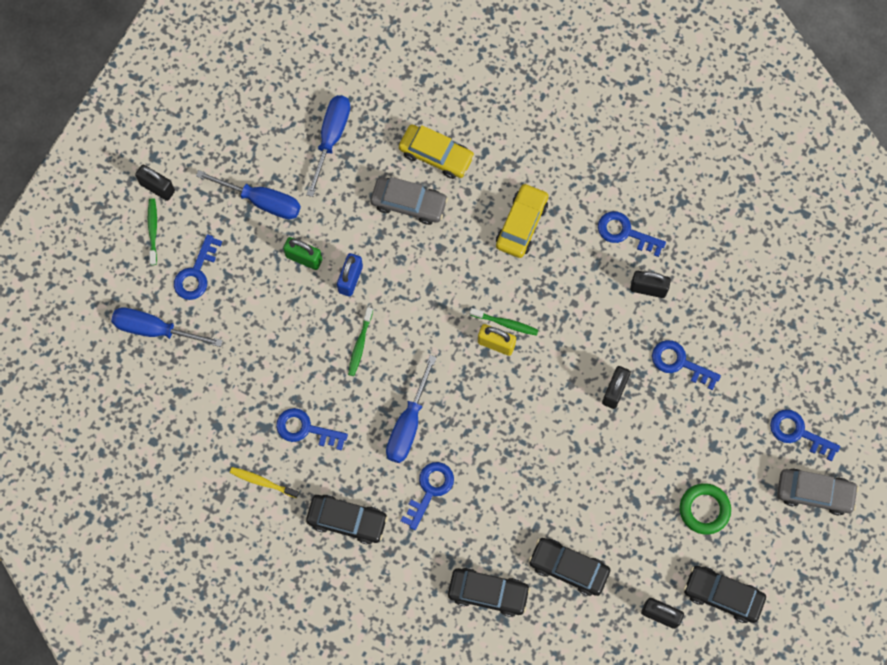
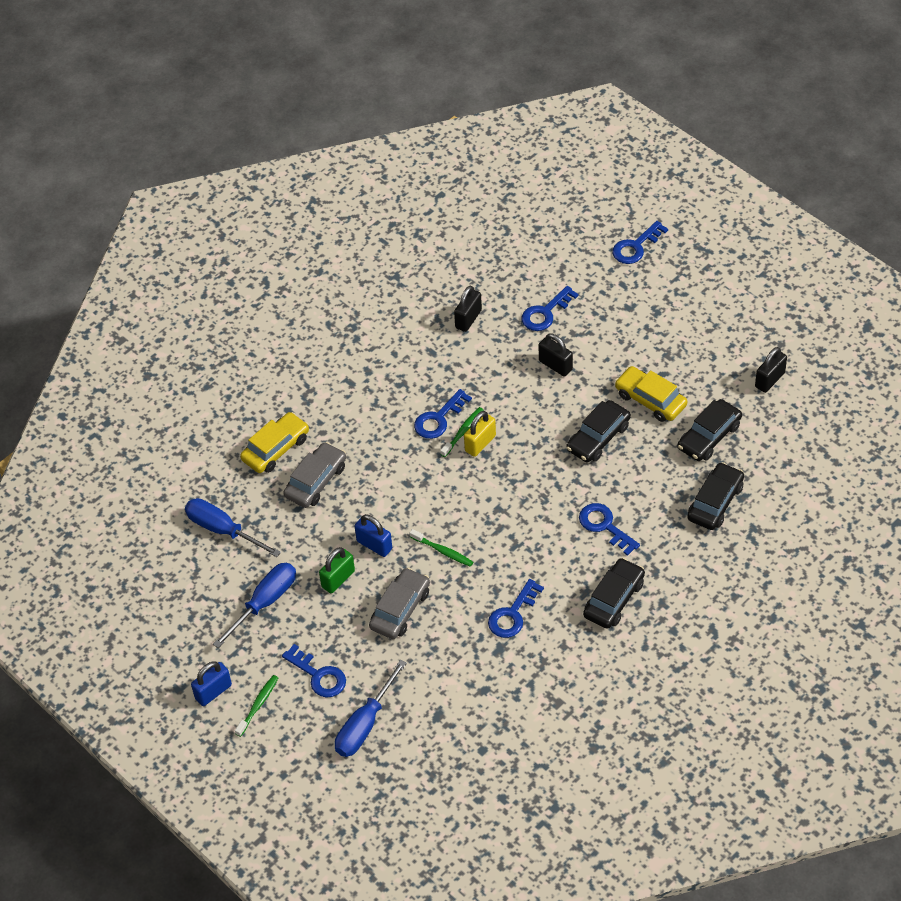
camera: 70 degrees left, 20 degrees down
(153, 230) = (258, 705): green toothbrush -> green toothbrush turned 105 degrees clockwise
(157, 188) = (213, 692): black padlock -> blue padlock
(262, 482) = (554, 662): yellow toothbrush -> none
(408, 425) = (536, 529): blue screwdriver -> none
(521, 224) = (371, 398): yellow car -> yellow car (650, 400)
(625, 232) = (409, 323): blue key -> blue key (438, 419)
(704, 509) = (684, 327): green ring -> none
(723, 595) = (764, 332): black car -> black car (598, 437)
(814, 493) = (692, 248): grey car -> grey car (400, 609)

